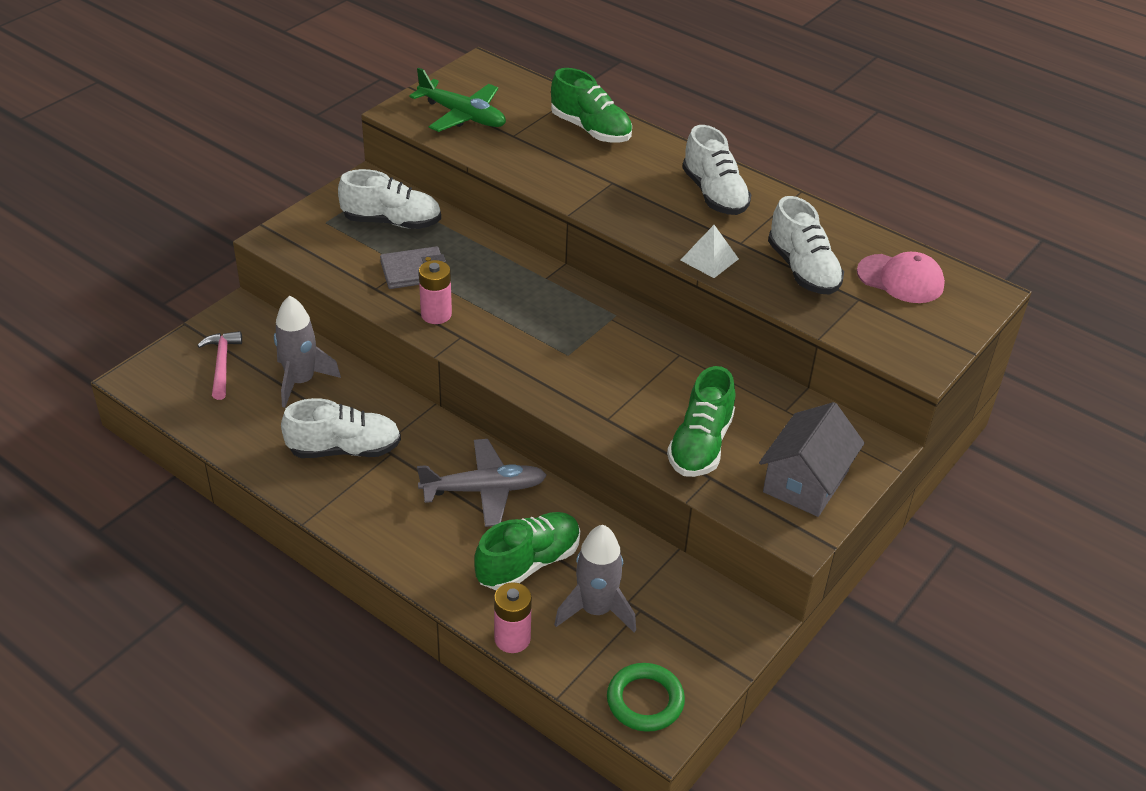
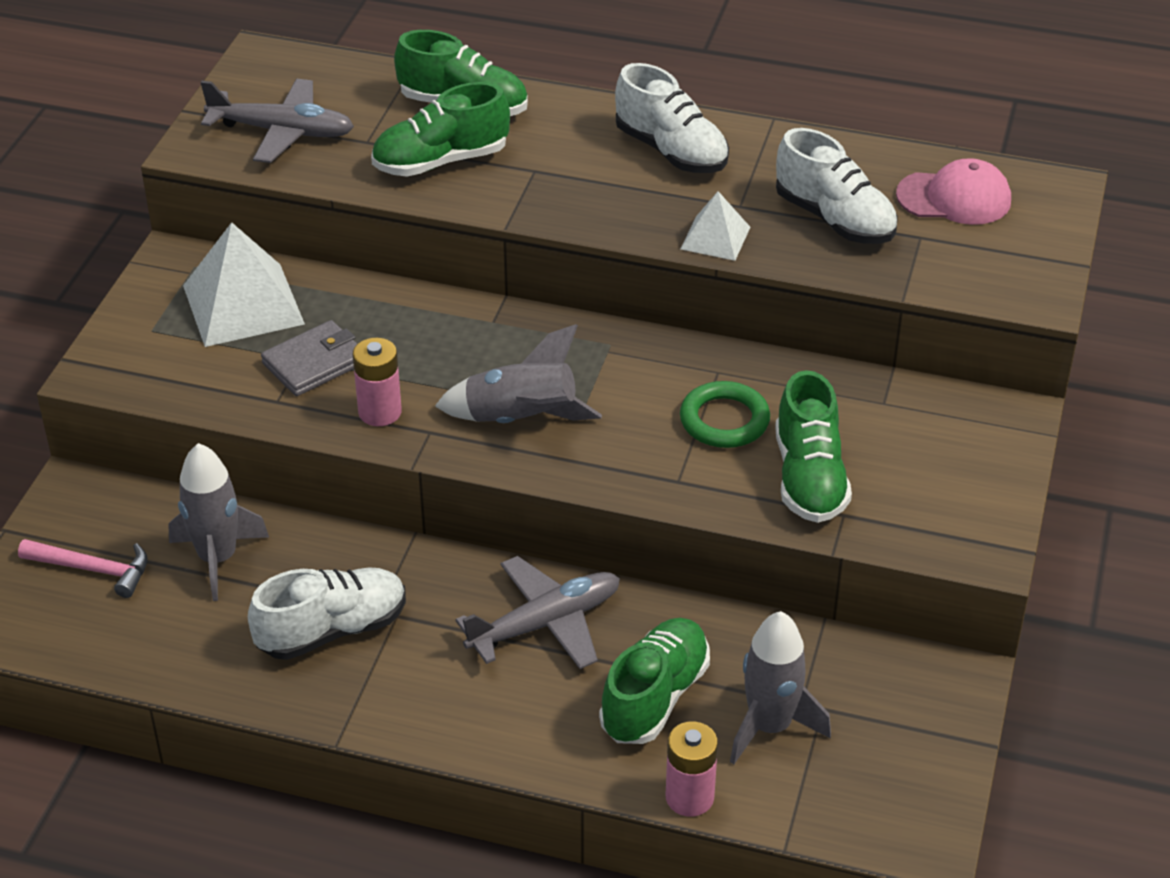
camera: 20 degrees left, 0 degrees up
(222, 364) = (93, 569): pink hammer -> pink hammer turned 135 degrees clockwise
(392, 222) = (243, 304): white shoe -> white pyramid
(462, 115) = (282, 132): green plane -> grey plane
(525, 346) = (521, 419): none -> grey rocket
(553, 160) = (441, 161): none -> green shoe
(645, 701) = (889, 815): green ring -> green ring (724, 420)
(805, 481) = (956, 483): grey house -> none

